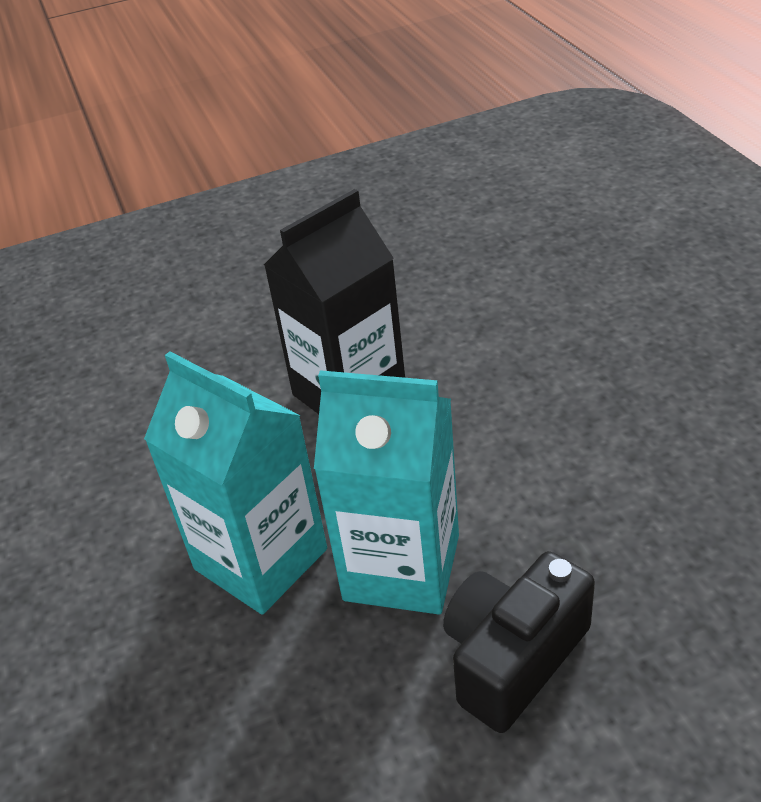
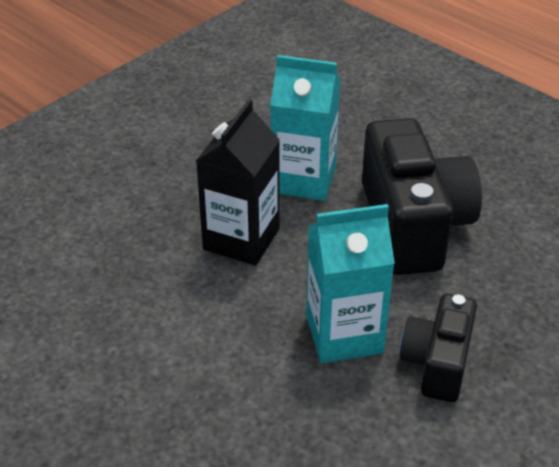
camera: 30 degrees left, 0 degrees up
(261, 559) = (252, 355): turquoise carton -> turquoise carton (303, 180)
(600, 431) = (413, 225): none -> black camera

